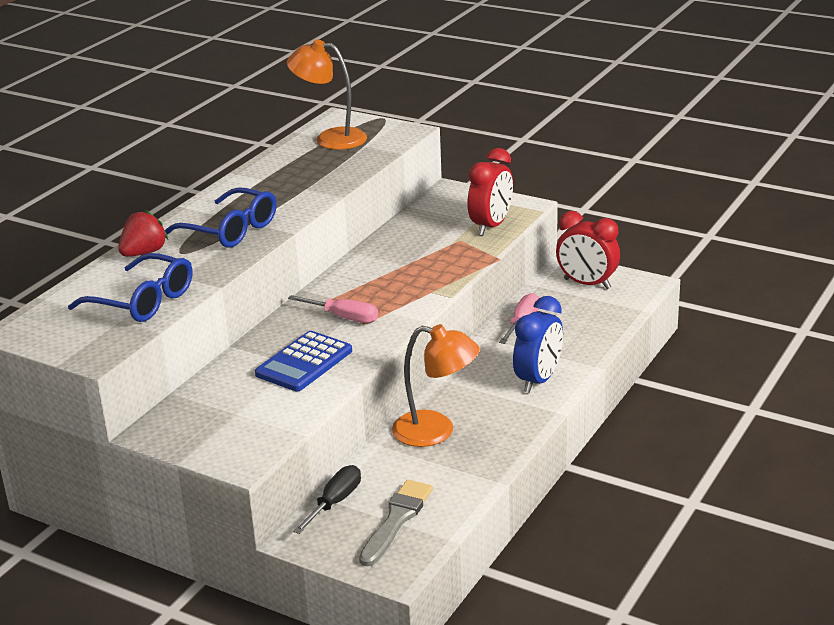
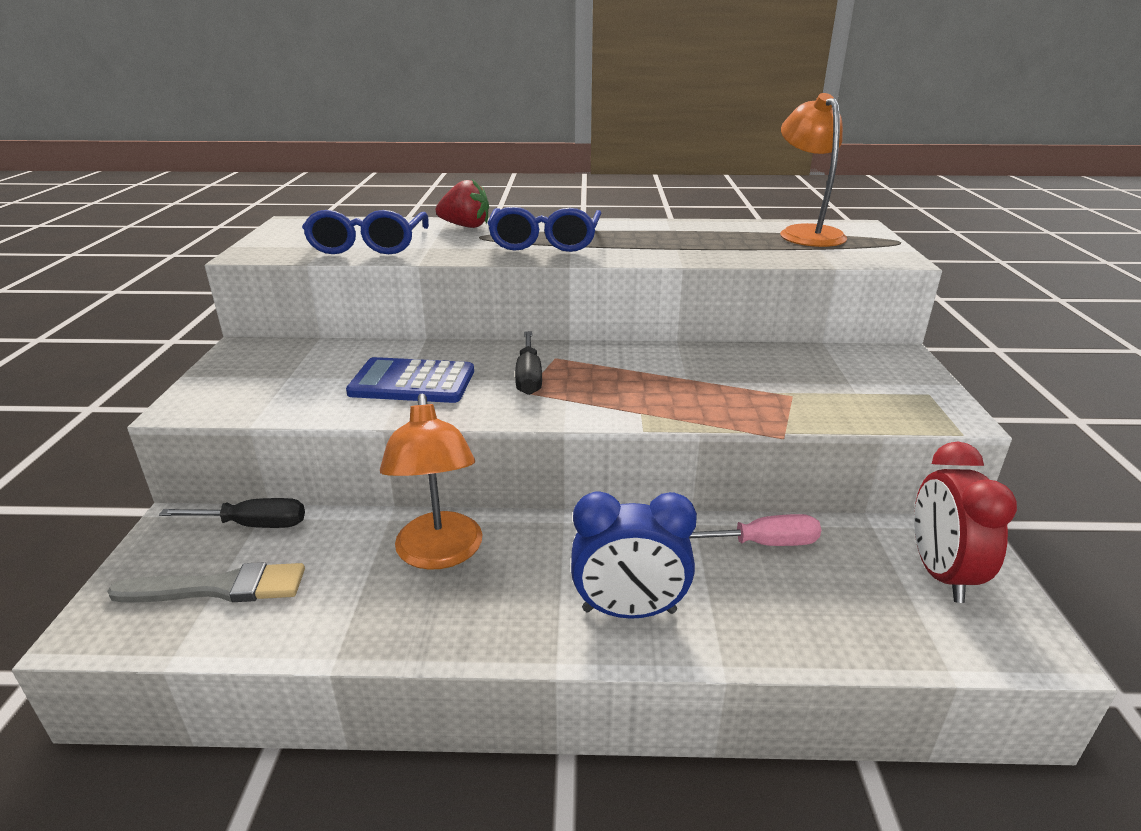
camera: 60 degrees right, 0 degrees up
(344, 317) = (529, 377): pink screwdriver -> black screwdriver
(491, 226) = (858, 406): red clock -> none

